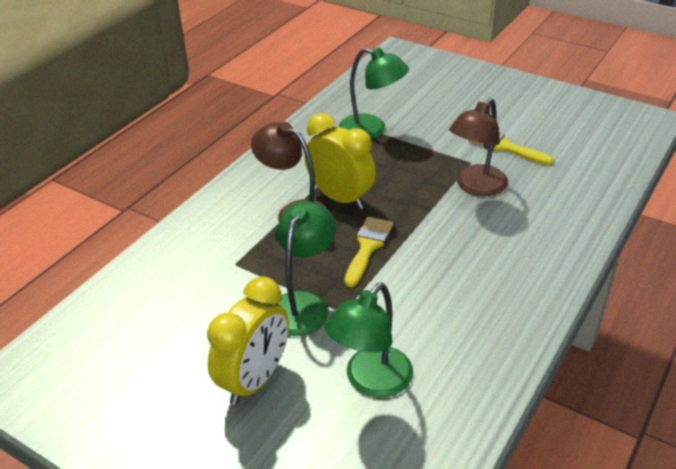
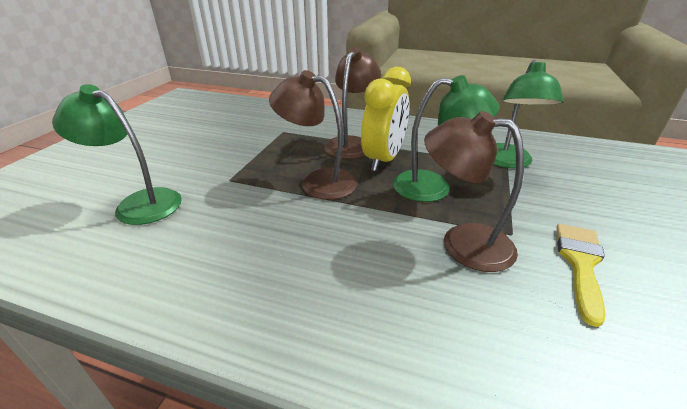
camera: 75 degrees right, 5 degrees down
(254, 380) = (159, 155): yellow clock -> none
(303, 304) = (238, 161): green lamp -> green lamp (434, 187)
(368, 247) = (318, 181): yellow brush -> brown lamp

